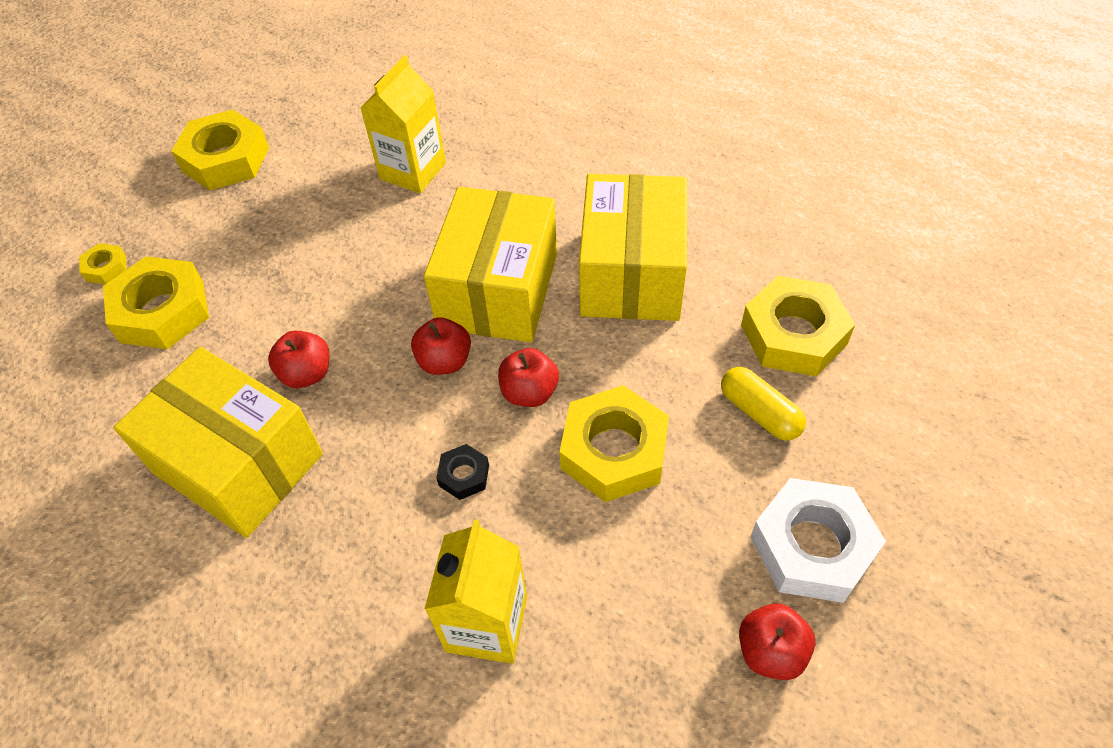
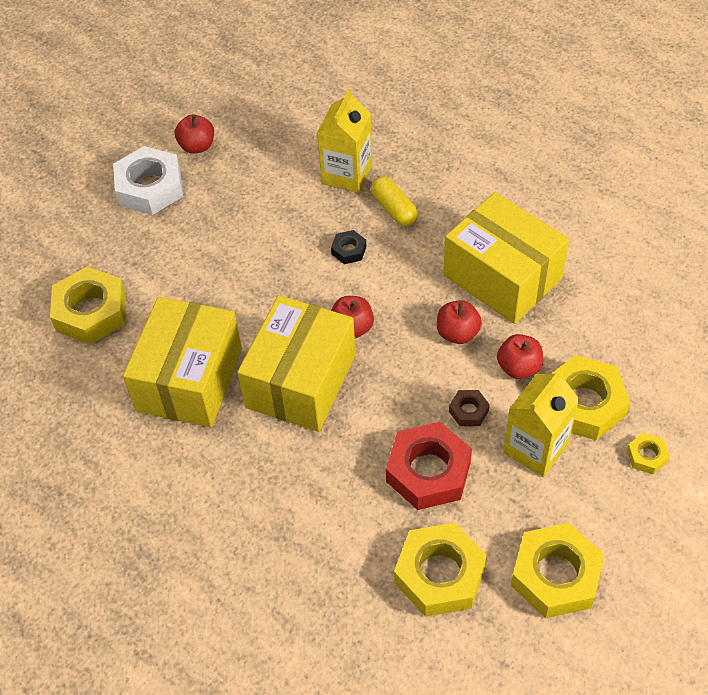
camera: 170 degrees left, 0 degrees up
(298, 285) = (468, 411): none -> brown nut
(345, 222) = (428, 471): none -> red nut
(413, 171) = (360, 524): yellow carton -> yellow carton (535, 448)
(529, 392) = (294, 297): red apple -> red apple (519, 367)
(614, 451) = (247, 252): yellow nut -> yellow nut (439, 574)
(759, 413) = (142, 262): yellow capsule -> yellow capsule (394, 209)

